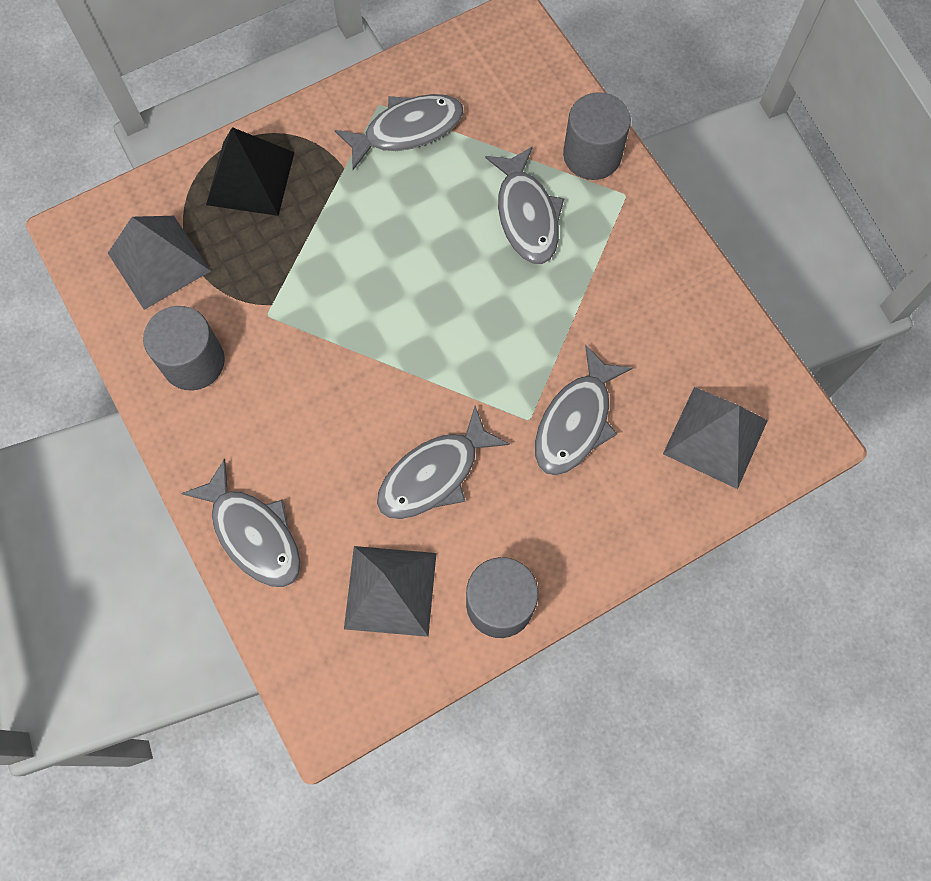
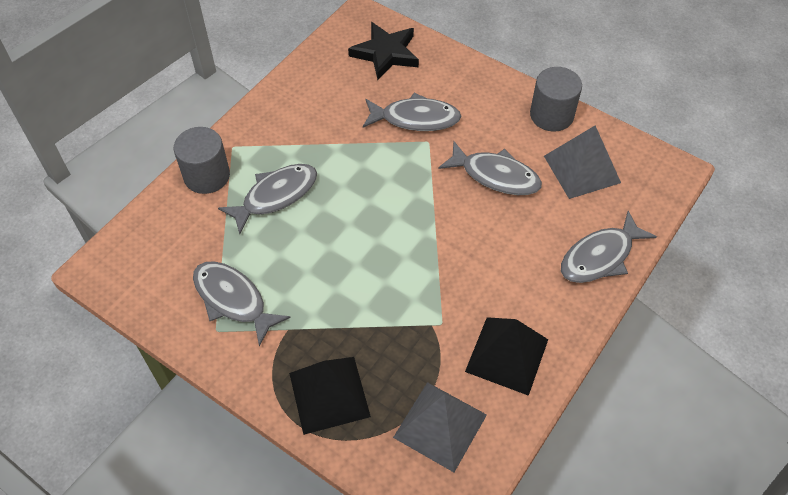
camera: 115 degrees left, 15 degrees down
(193, 362) = (507, 355): grey cylinder -> black pyramid
(253, 533) = (600, 256): grey fish -> grey fish turned 150 degrees counterclockwise
(715, 437) = (385, 53): grey pyramid -> black star

